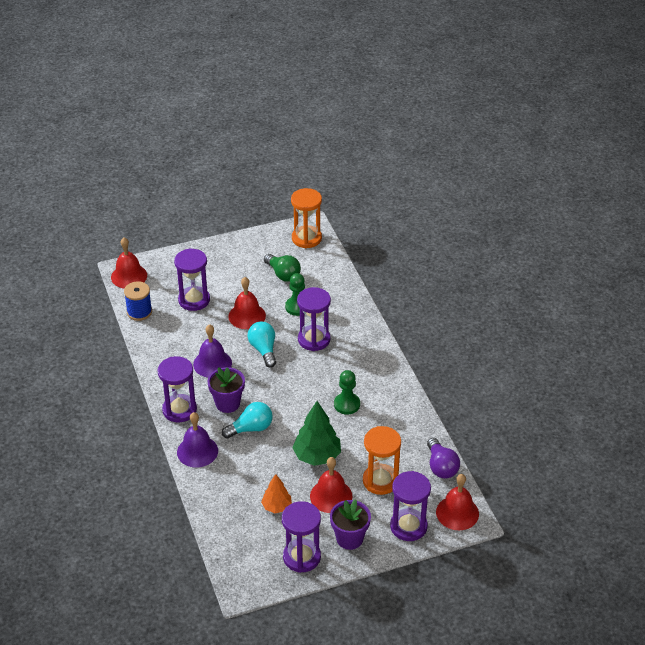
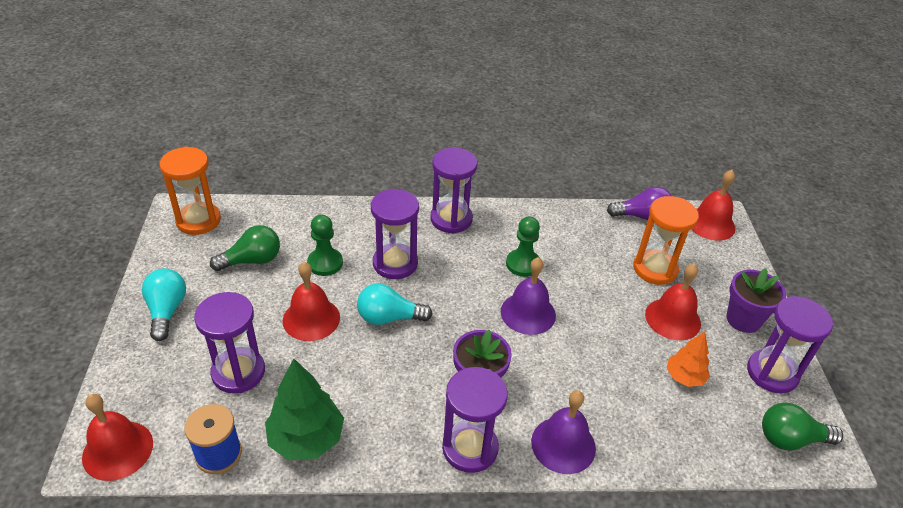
camera: 75 degrees left, 0 degrees up
(212, 363) = (388, 382): purple bell -> purple bell (528, 313)
(245, 568) = (790, 439): none -> green light bulb
(251, 428) = (535, 369): turquoise light bulb -> turquoise light bulb (167, 311)
(317, 456) = (603, 314): green tree -> green tree (306, 439)
(408, 526) = (727, 265): purple hourglass -> purple hourglass (451, 219)

